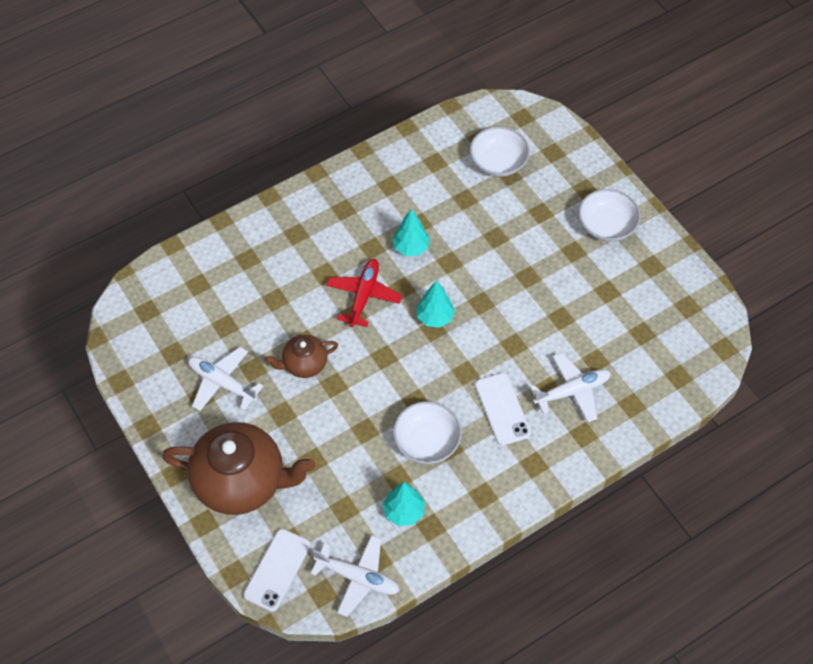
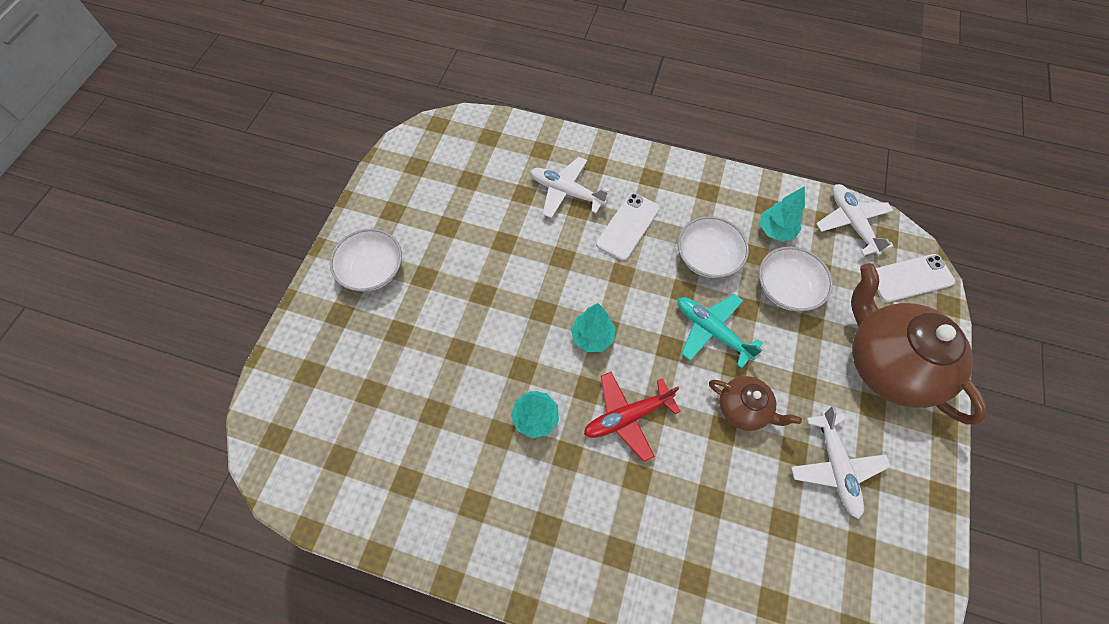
camera: 130 degrees left, 5 degrees up
(370, 392) = (711, 331): none -> turquoise plane
(498, 162) = (359, 416): white bowl -> white bowl (787, 288)

